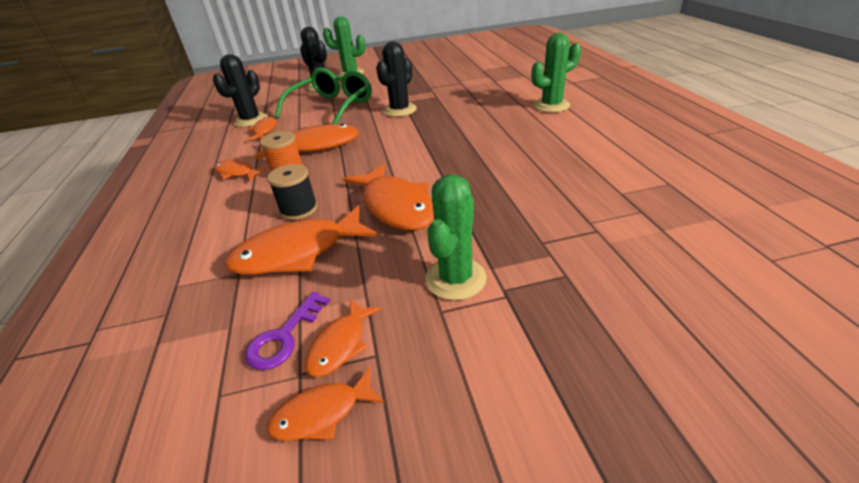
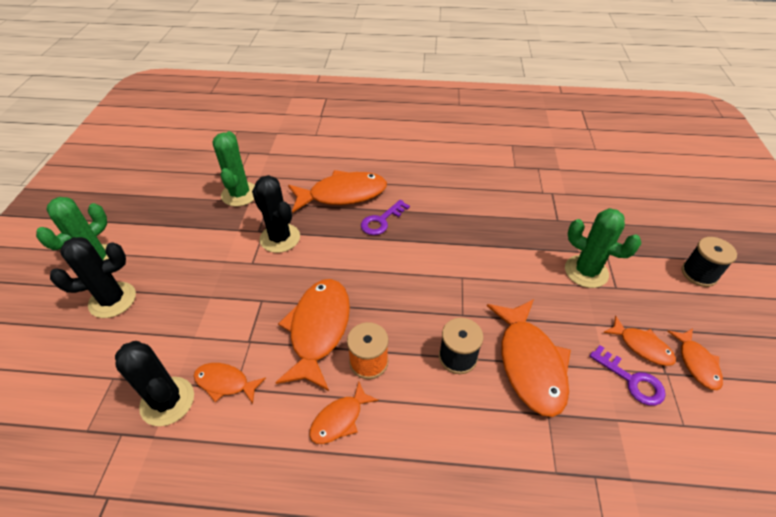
camera: 75 degrees left, 10 degrees up
(332, 107) = (209, 297): green glasses -> none
(396, 206) = (483, 283): orange fish -> orange fish (343, 194)
(449, 140) = (381, 221): none -> purple key
(531, 423) = (699, 274): none -> black spool
(551, 106) = (360, 143): green cactus -> green cactus (240, 194)

